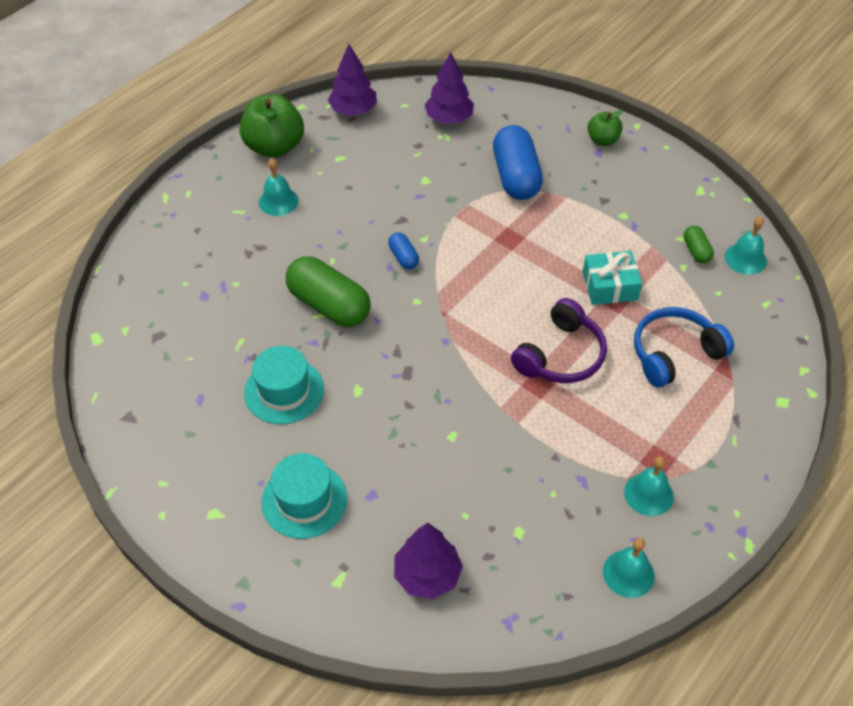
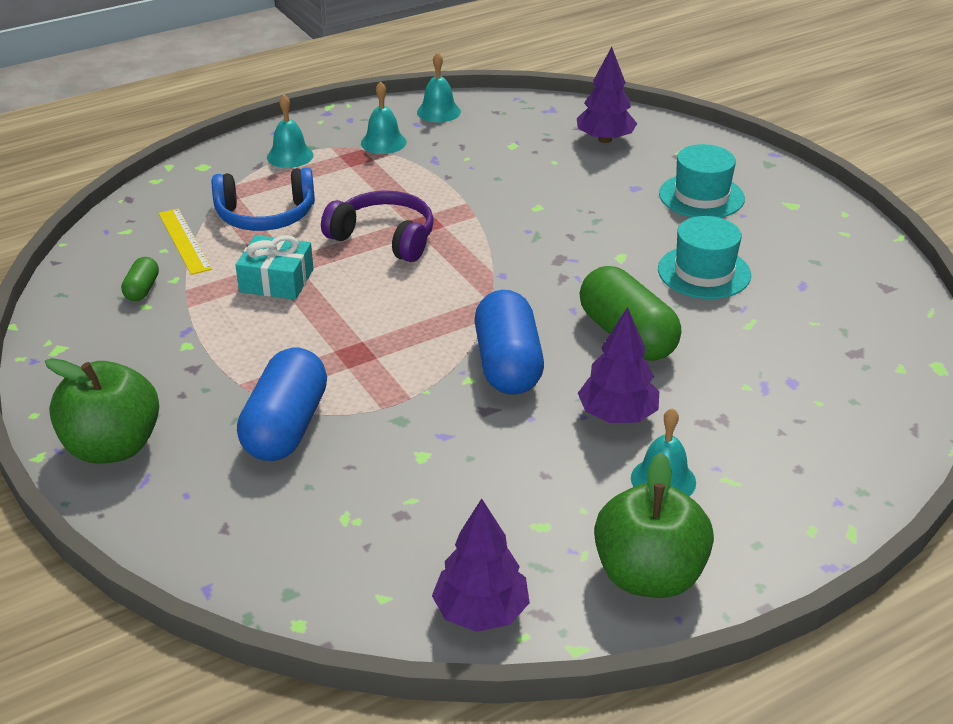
camera: 160 degrees left, 15 degrees down
(403, 257) = (508, 364): blue capsule -> blue capsule, size x2.10
(449, 118) = (321, 548): purple tree -> purple tree (617, 415)
(560, 355) = (384, 238): purple headphones -> purple headphones turned 60 degrees clockwise
(602, 140) = (113, 447): green apple -> green apple, size x1.82
(712, 306) = (184, 241): none -> yellow ruler
(745, 259) = (96, 270): turquoise bell -> turquoise bell (290, 156)

